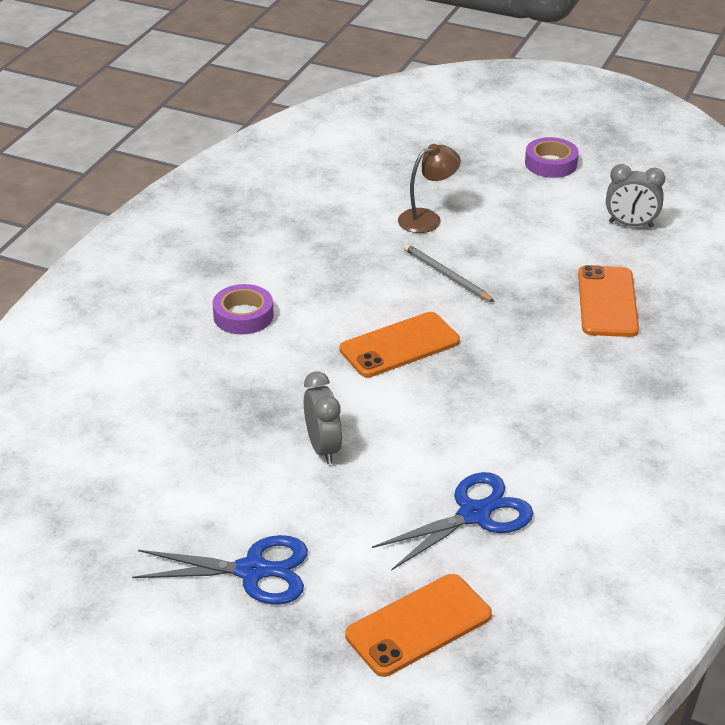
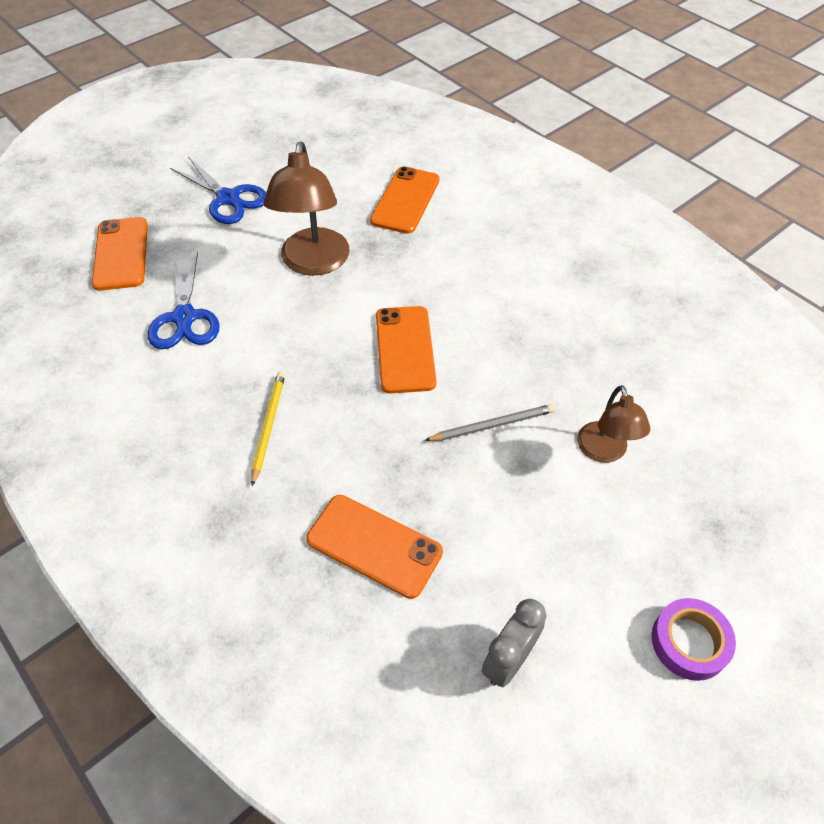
camera: 115 degrees right, 15 degrees up
(170, 413) = (405, 200): none -> orange phone
(243, 316) = (502, 267): purple tape -> none
(253, 571) = (228, 198): blue scissors -> blue scissors turned 75 degrees counterclockwise
(323, 448) = (313, 263): grey clock -> brown lamp
(554, 397) = (268, 426): none -> yellow pencil

